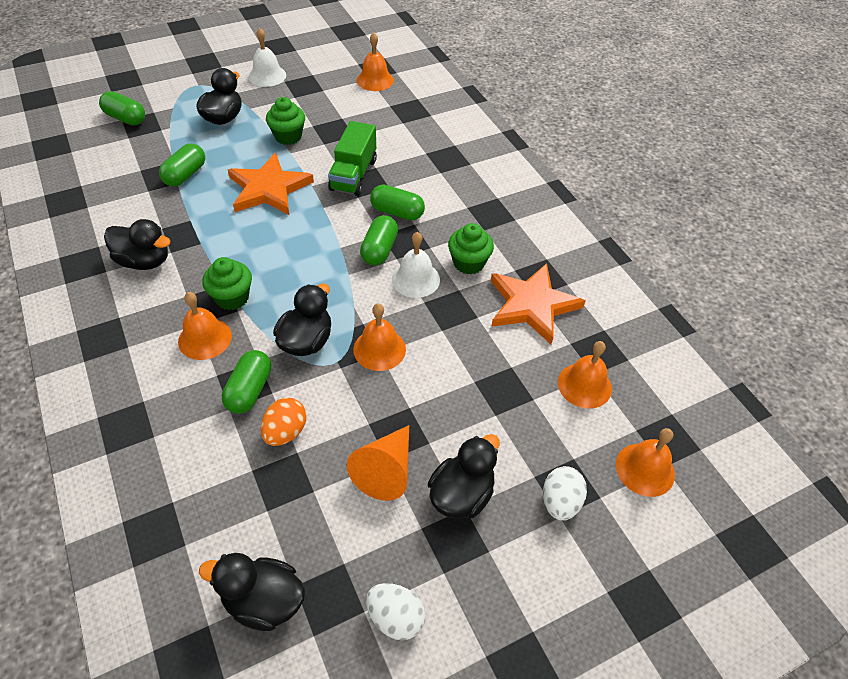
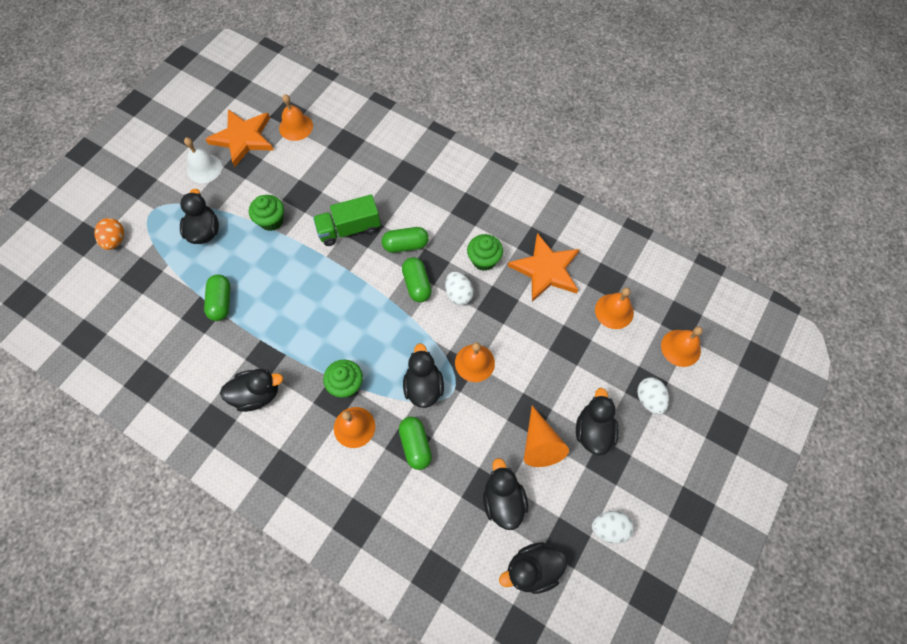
camera: 30 degrees left, 15 degrees up
(125, 118) = (122, 276): green capsule -> none
(268, 189) = (296, 278): orange star -> orange star (243, 138)
(285, 432) = (461, 458): orange egg -> orange egg (115, 240)
(294, 502) = (503, 500): none -> black duck
(353, 175) = (349, 229): green truck -> green truck turned 90 degrees clockwise
(415, 279) = (458, 294): white bell -> white egg

